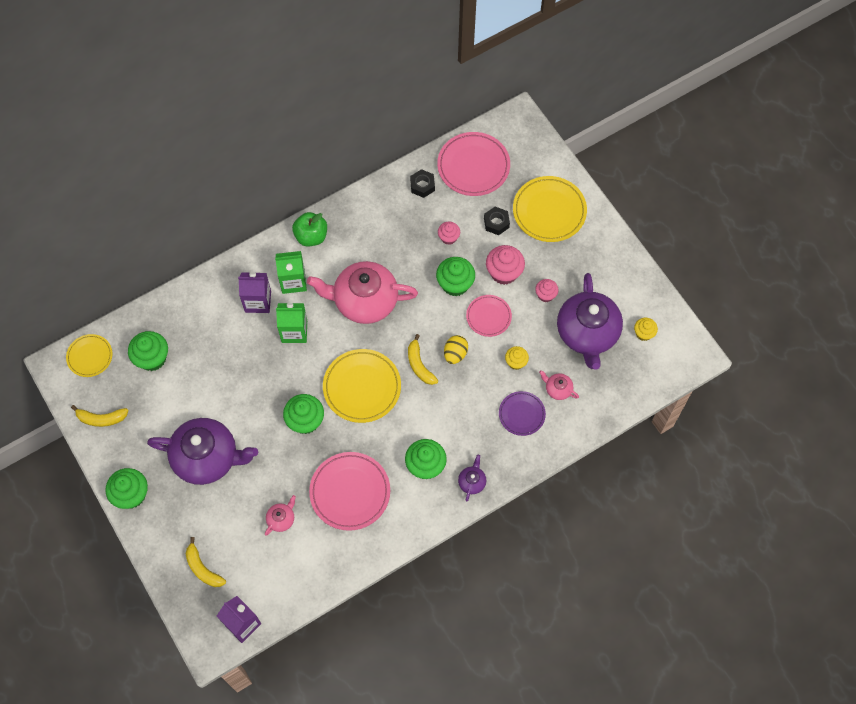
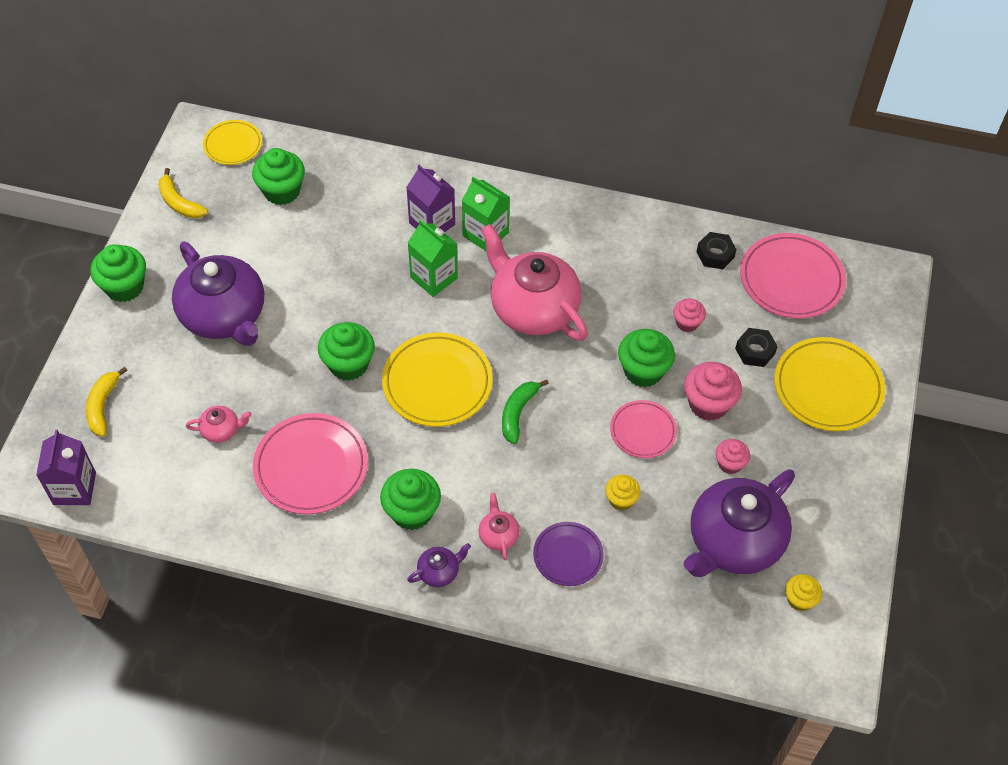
camera: 45 degrees right, 10 degrees down
(311, 236) = (549, 210): green apple -> none
(419, 365) = (518, 413): yellow banana -> green banana
(455, 354) = (566, 435): yellow egg -> none
(557, 389) = (636, 567): pink teapot -> pink teapot (498, 535)

